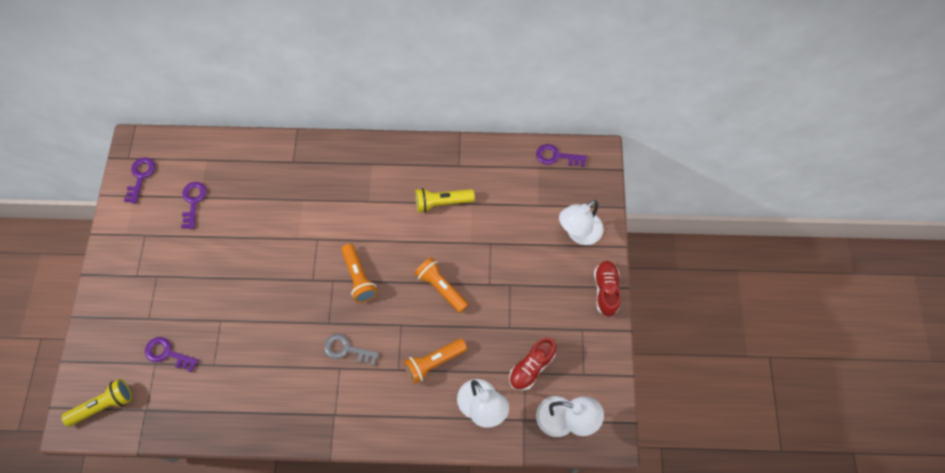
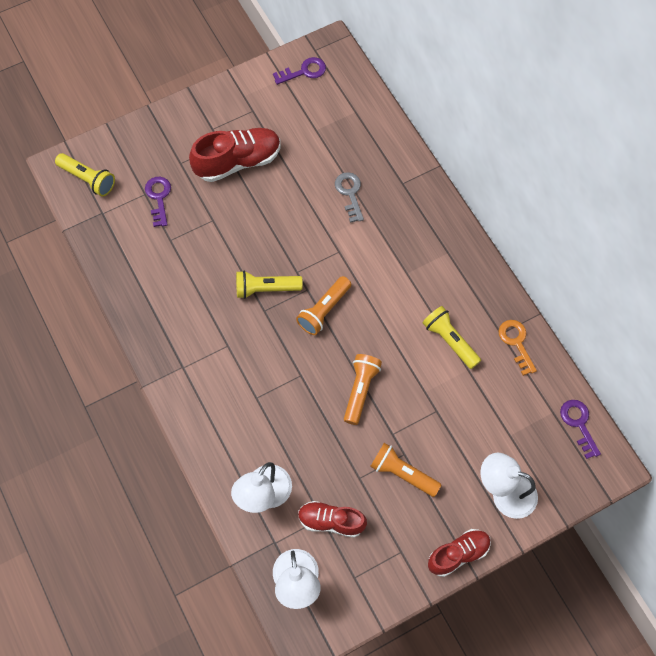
camera: 60 degrees right, 0 degrees up
(182, 272) = (238, 162): none -> red shoe
(193, 201) = (308, 127): purple key -> none
(311, 311) = (266, 289): none -> yellow flashlight
(346, 349) = (248, 341): grey key -> grey key (350, 193)
(434, 362) = (282, 426): orange flashlight -> orange flashlight (402, 473)
(472, 160) = (516, 343): none -> orange key

